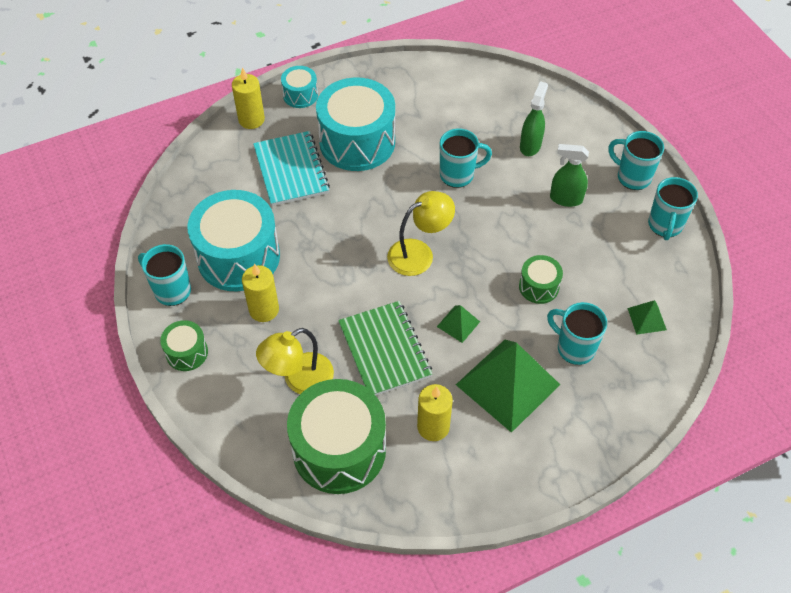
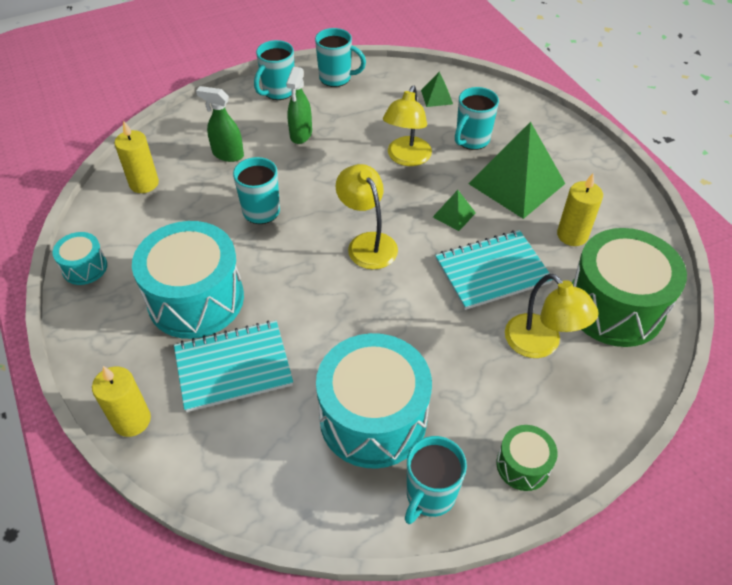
camera: 90 degrees left, 5 degrees down
(264, 310) = (451, 384): yellow candle -> yellow candle (144, 183)
(300, 95) = (98, 363): turquoise drum -> turquoise drum (85, 267)
(384, 350) = (492, 271): green notebook -> turquoise notebook
(538, 287) = (406, 158): green drum -> yellow lamp

